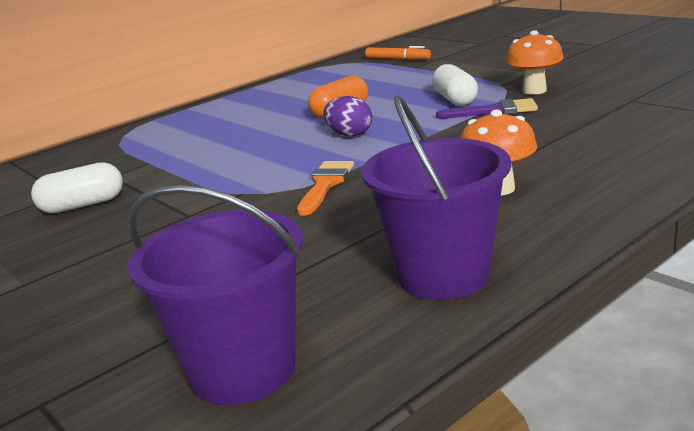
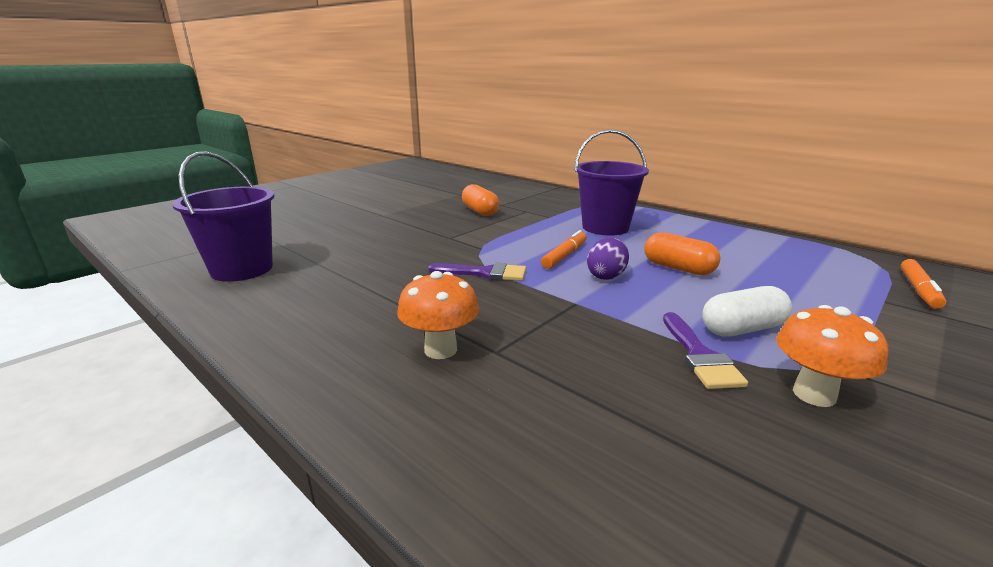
camera: 80 degrees right, 0 degrees up
(83, 205) = (480, 211): white capsule -> orange capsule
(289, 151) = (565, 255): none -> orange marker
(325, 184) = (485, 273): orange brush -> purple brush
(443, 275) = (292, 321): purple bucket -> purple bucket (605, 227)

